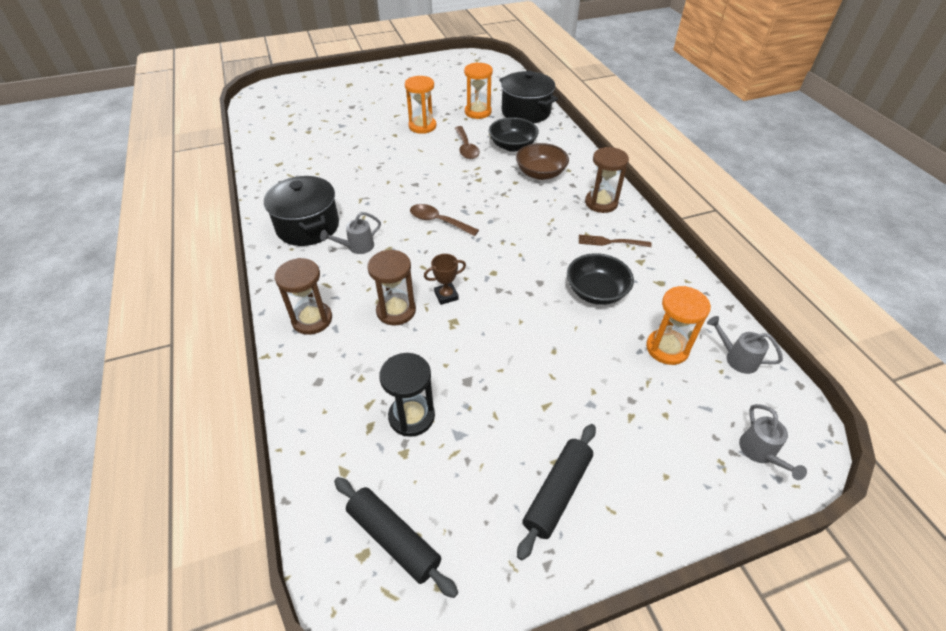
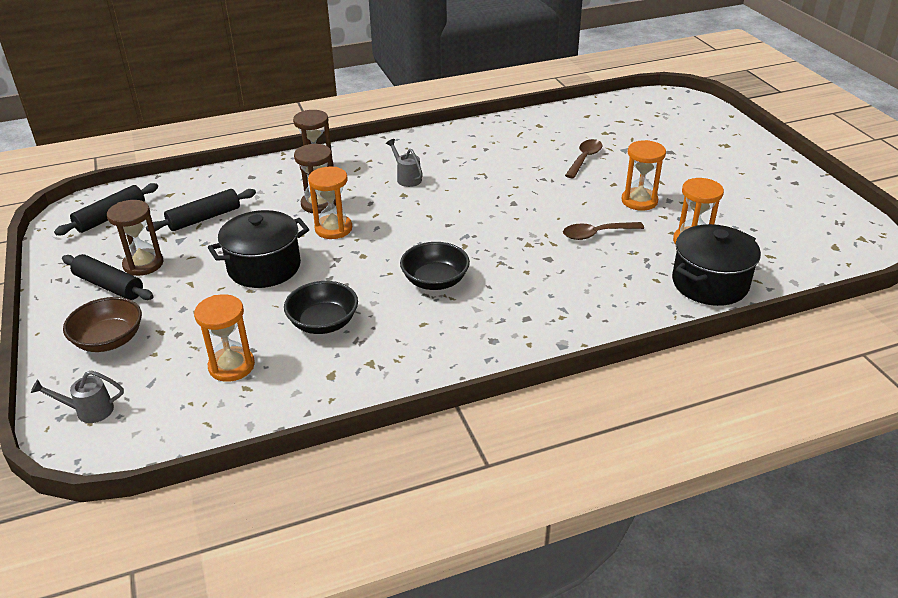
camera: 90 degrees right, 10 degrees down
(308, 226) = (437, 151): black pot -> black pot (264, 267)
(411, 416) = (204, 218): black hourglass -> black rolling pin
(438, 221) = (446, 220): brown spoon -> brown spoon (584, 159)
(446, 295) = (333, 229): brown trophy -> orange hourglass
(512, 146) = (611, 270): black bowl -> black bowl (435, 281)
(540, 173) = (548, 292): brown bowl -> brown bowl (109, 340)
(601, 203) = (487, 340): brown hourglass -> brown hourglass (143, 264)
(611, 242) = (407, 342): brown fork -> none
(737, 358) = (203, 419): grey watering can -> none

